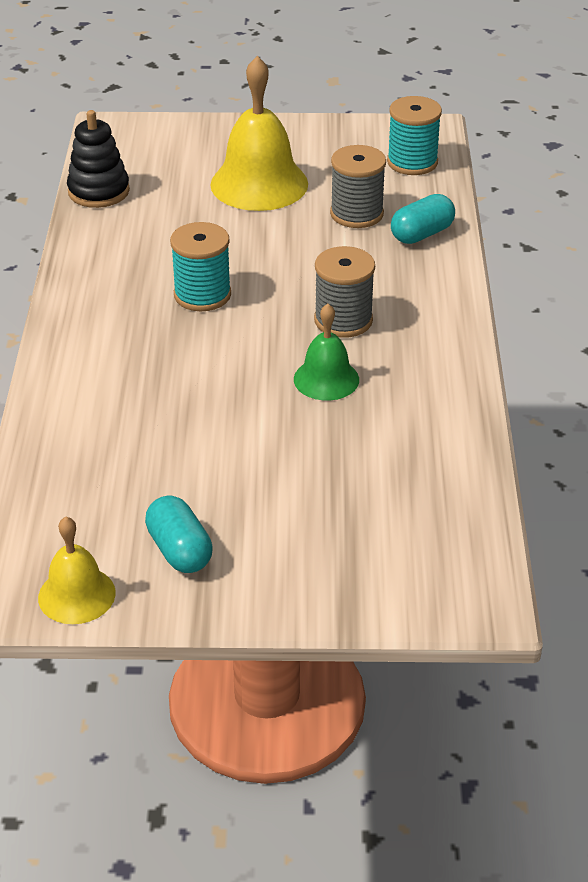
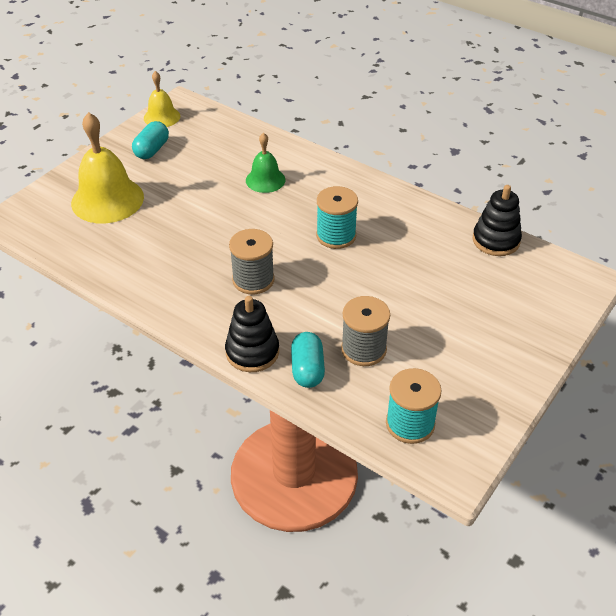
camera: 125 degrees right, 5 degrees up
(179, 550) = (152, 150): turquoise capsule -> turquoise capsule turned 75 degrees counterclockwise
(259, 184) = (446, 319): yellow bell -> yellow bell (107, 200)
(326, 379) = (210, 246): green bell -> green bell (265, 180)
(443, 274) = (252, 352): none -> black stacking toy

